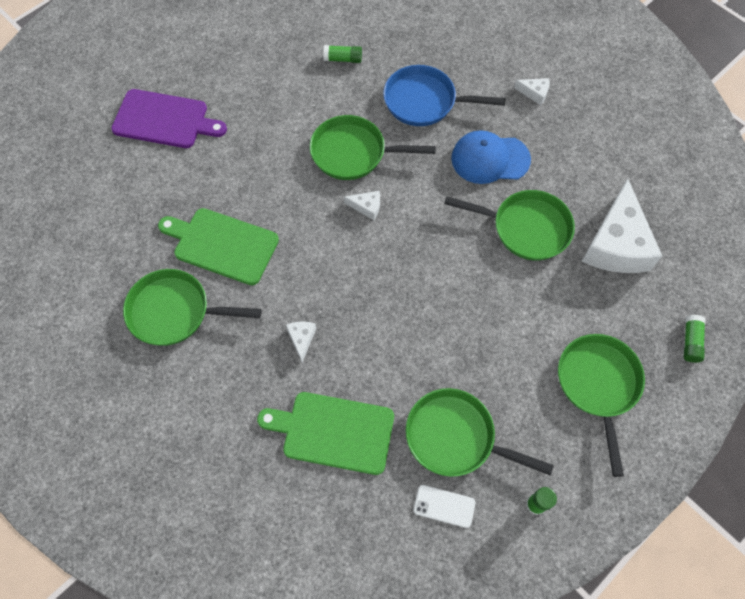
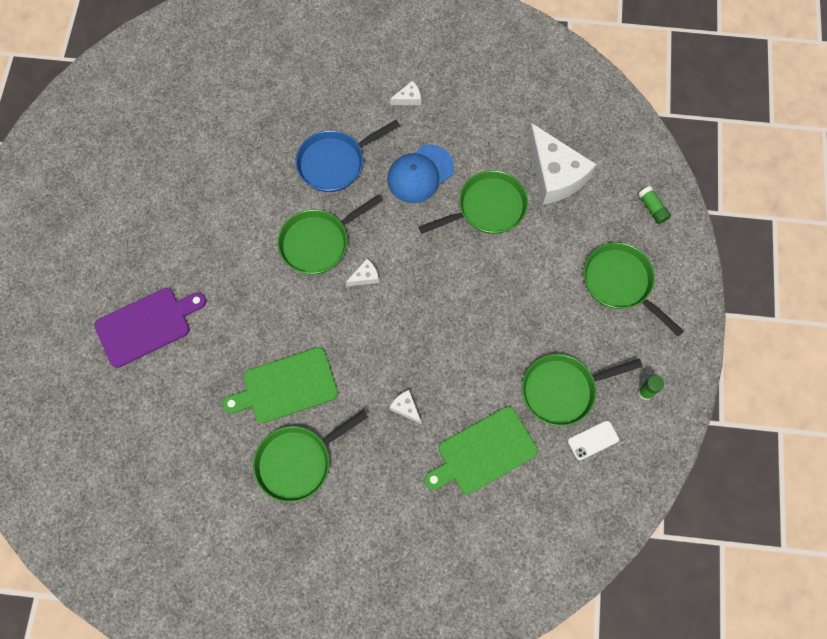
camera: 40 degrees left, 5 degrees up
(343, 59) = (242, 172): green glue stick -> none

